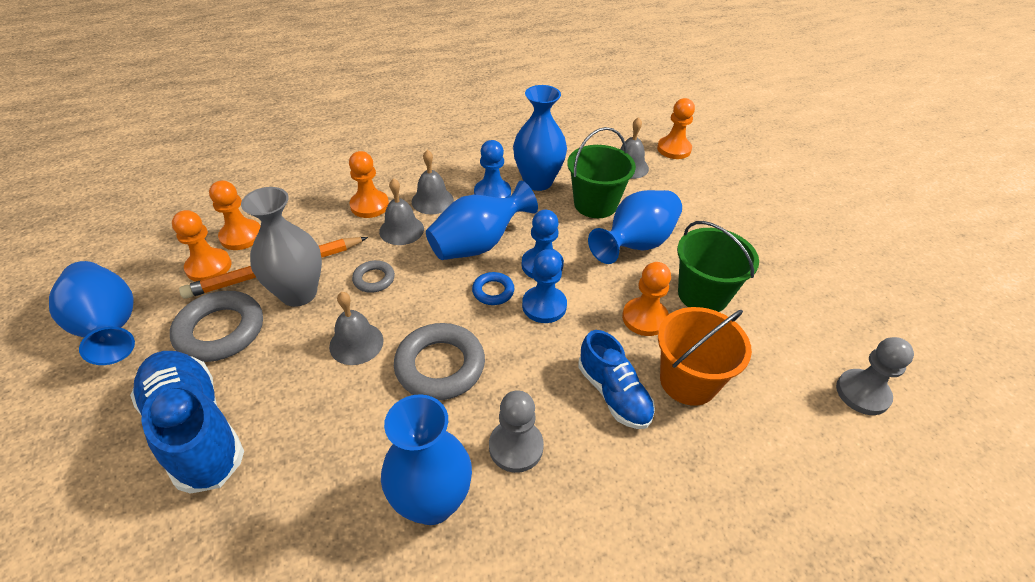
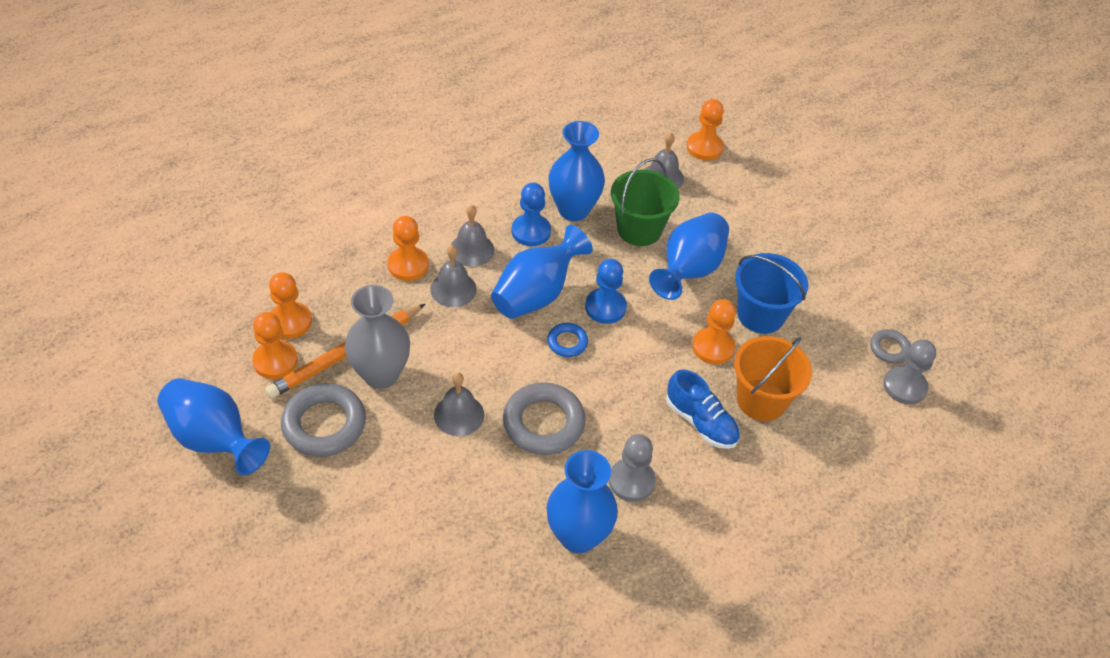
camera: 15 degrees left, 5 degrees up
(196, 430) = (352, 516): blue shoe -> none
(374, 279) = (448, 348): grey ring -> grey ring (889, 348)
(544, 306) = (619, 349): blue pawn -> none
(703, 294) = (761, 315): green bucket -> blue bucket

